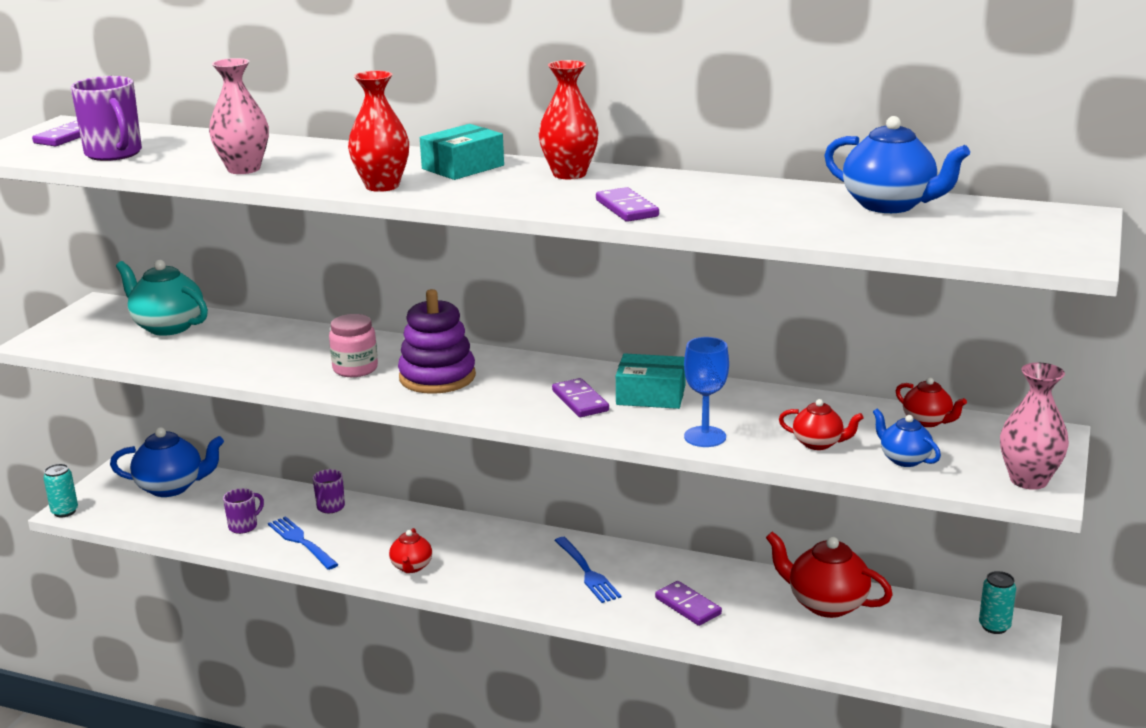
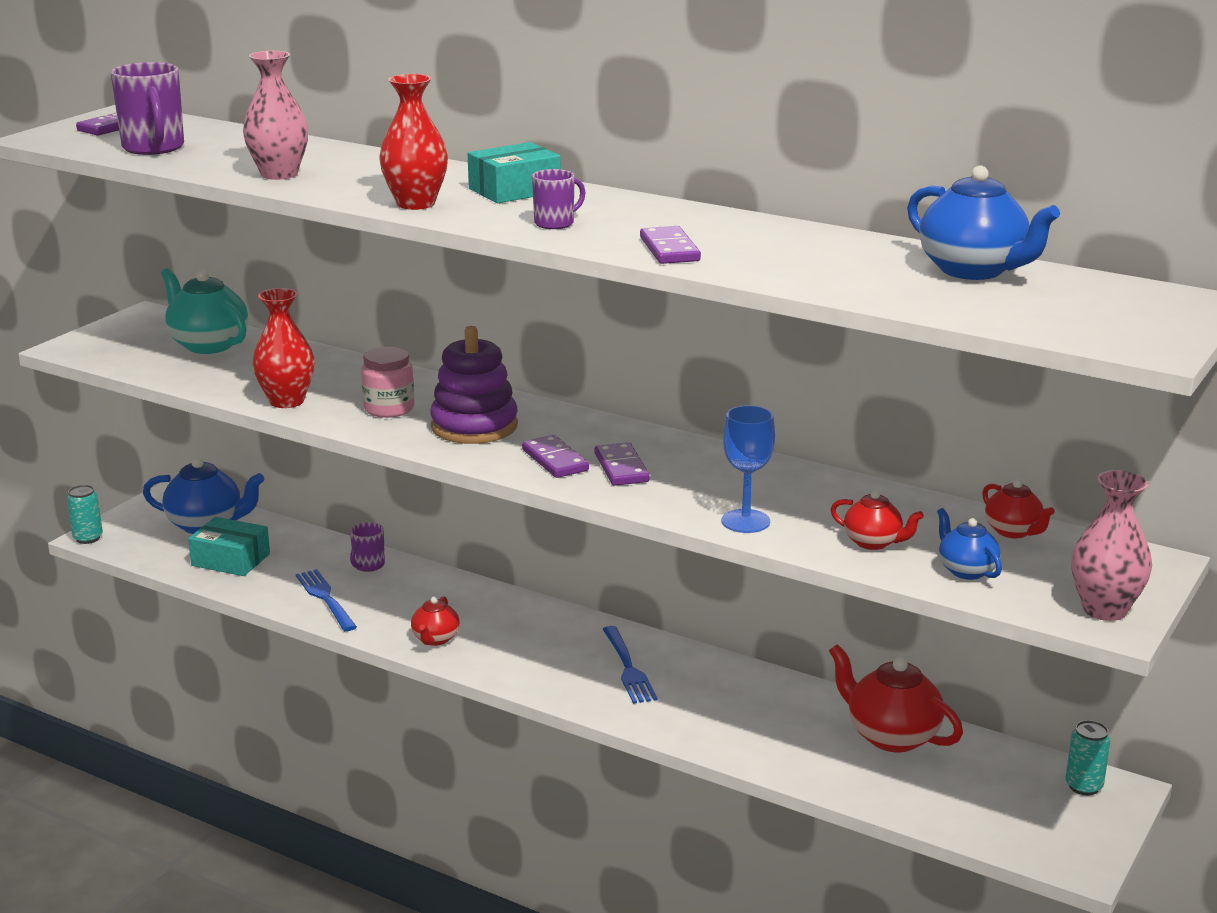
camera: 10 degrees right, 0 degrees up
(244, 526) = (269, 575): purple mug -> purple mug (555, 223)
(569, 174) = (627, 207): red vase -> red vase (287, 401)
(651, 395) = (704, 470): turquoise box -> turquoise box (231, 560)
(688, 606) = (730, 719): purple domino -> purple domino (555, 460)

